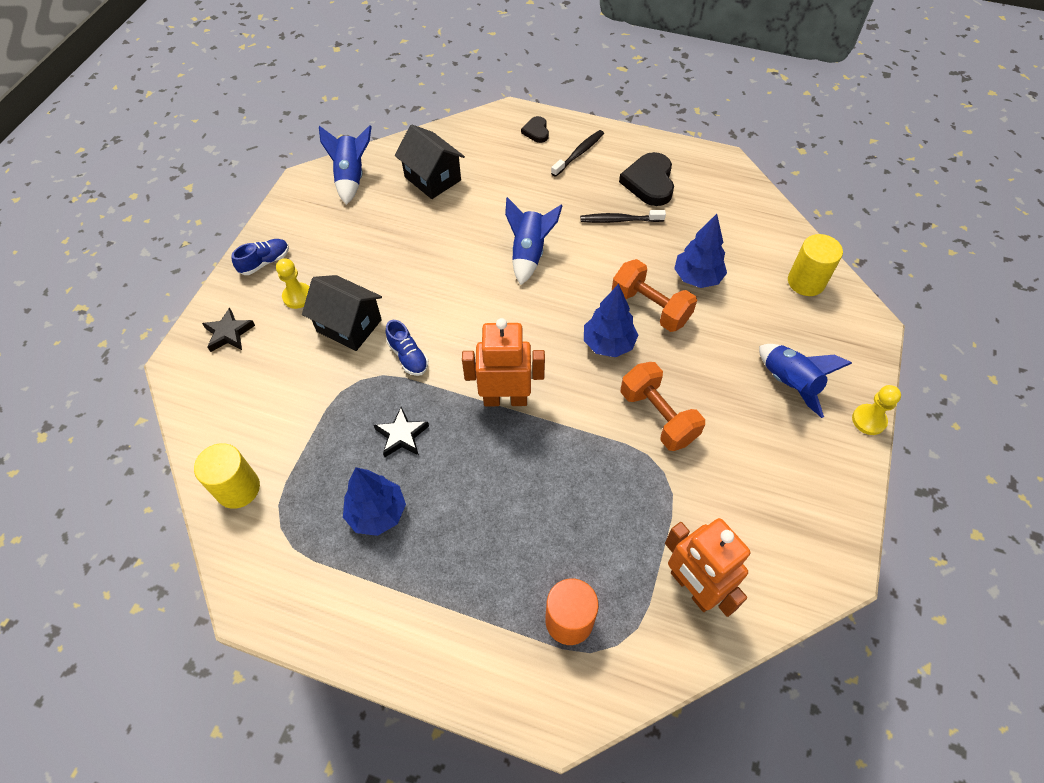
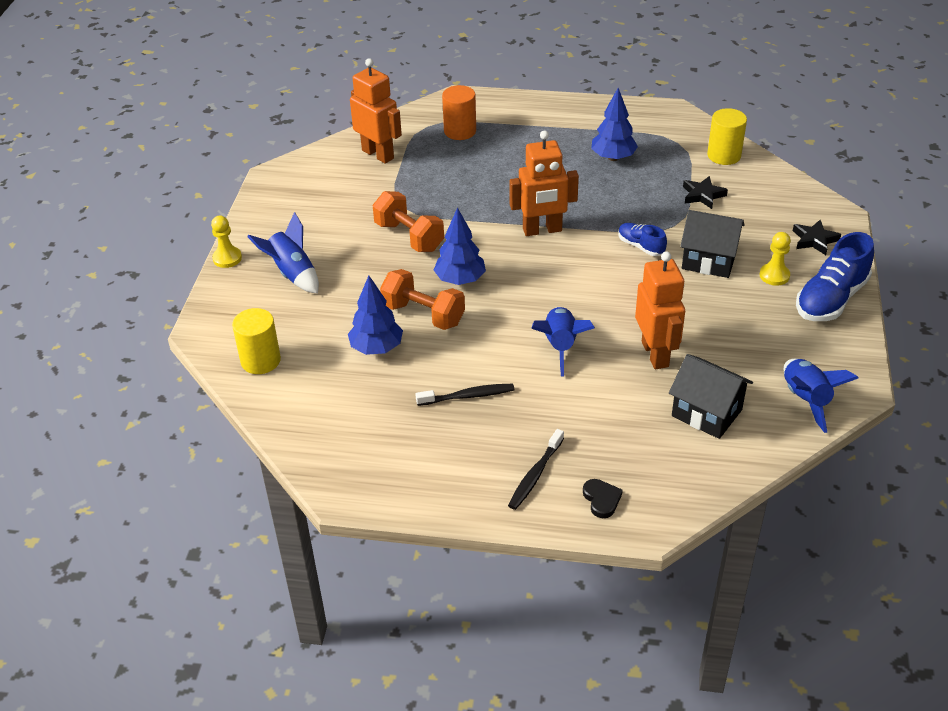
camera: 170 degrees right, 15 degrees down
(265, 262) = (831, 299): blue shoe -> blue shoe, size x1.84
(402, 435) = (618, 198): black star -> black star (702, 195)
(449, 233) = (655, 354): none -> orange robot
(649, 182) = (438, 448): black heart -> none

